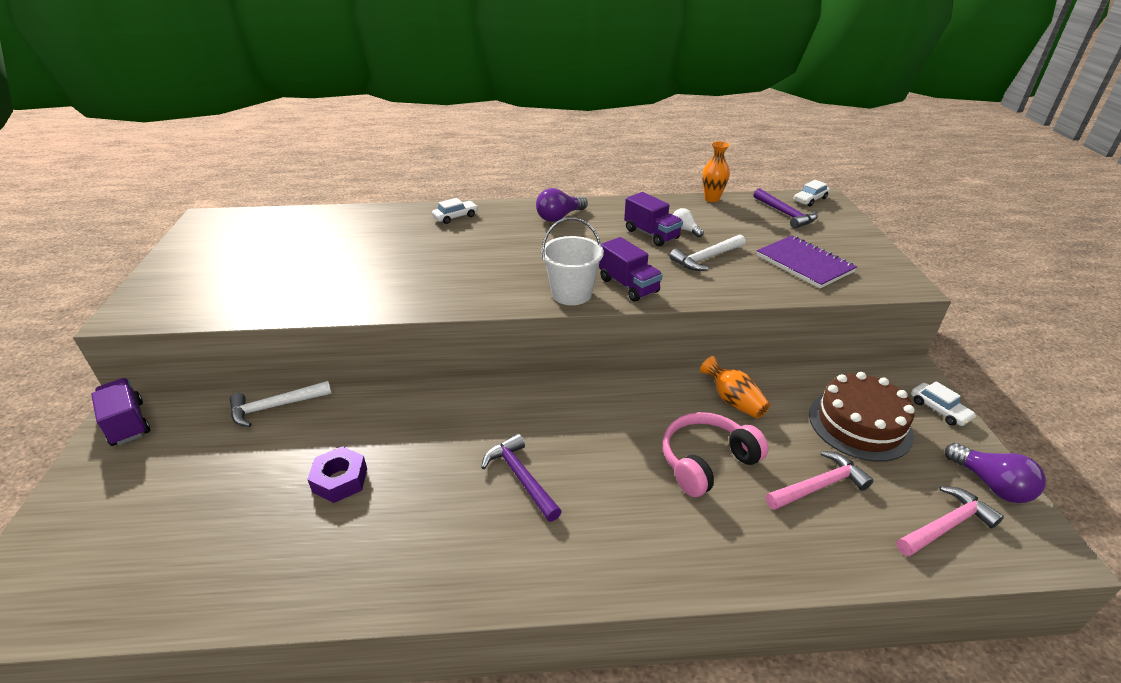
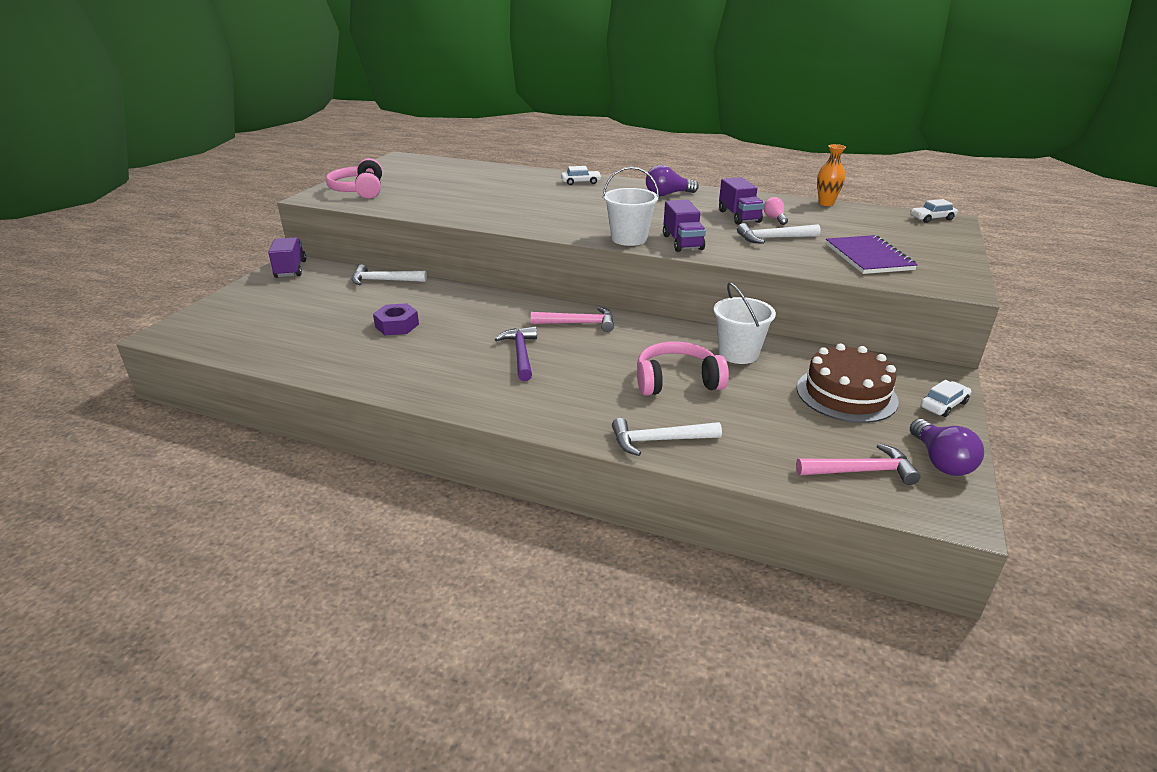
camera: 25 degrees right, 5 degrees down
(186, 288) = (359, 190): none -> pink headphones
(685, 230) = (774, 219): white light bulb -> pink light bulb
(733, 401) = (738, 353): orange vase -> white bucket
(752, 559) = (659, 440): none -> white hammer
(785, 214) = (891, 223): purple hammer -> none
(819, 486) = (763, 419): pink hammer -> pink hammer (578, 323)
(939, 410) = (943, 405): white car -> white car turned 120 degrees counterclockwise

